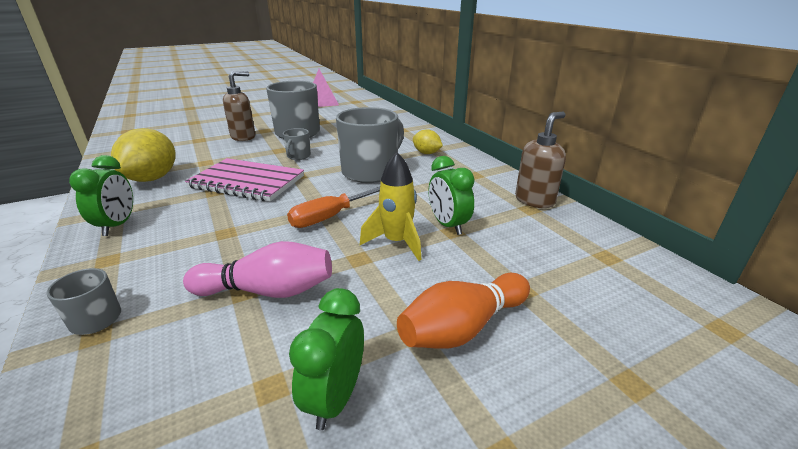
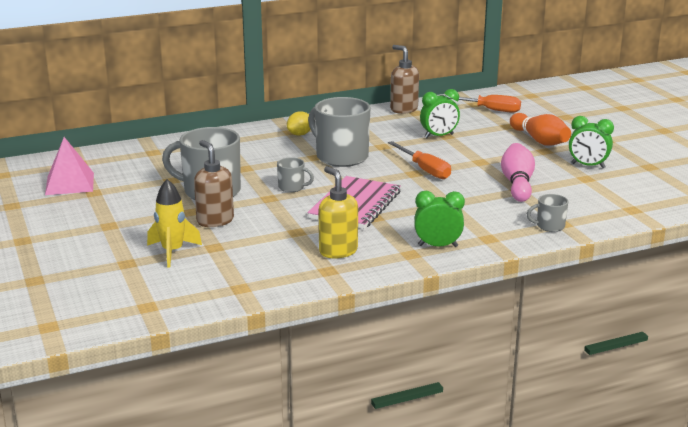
camera: 85 degrees left, 5 degrees down
(152, 178) = (338, 251): yellow lemon -> yellow soap dispenser
(396, 242) = (461, 151): yellow rocket -> yellow rocket (172, 252)
(589, 271) = (489, 110): none -> orange screwdriver

